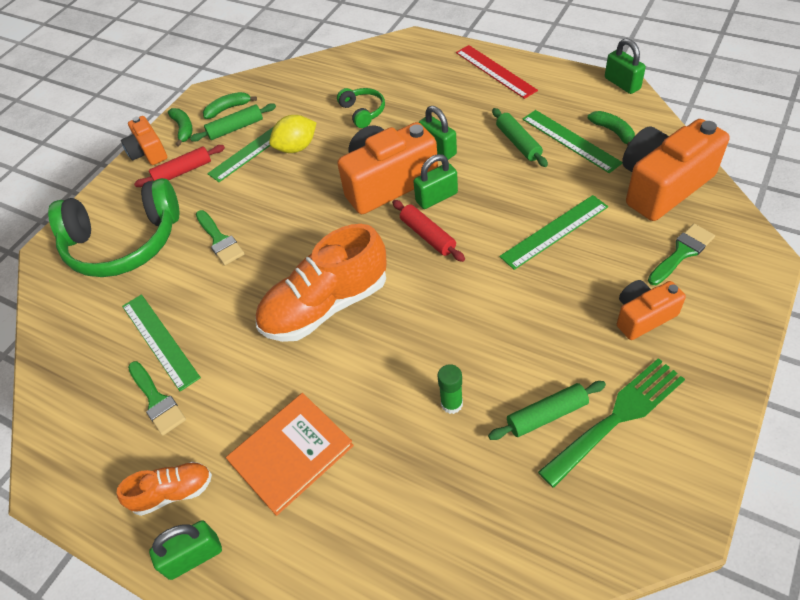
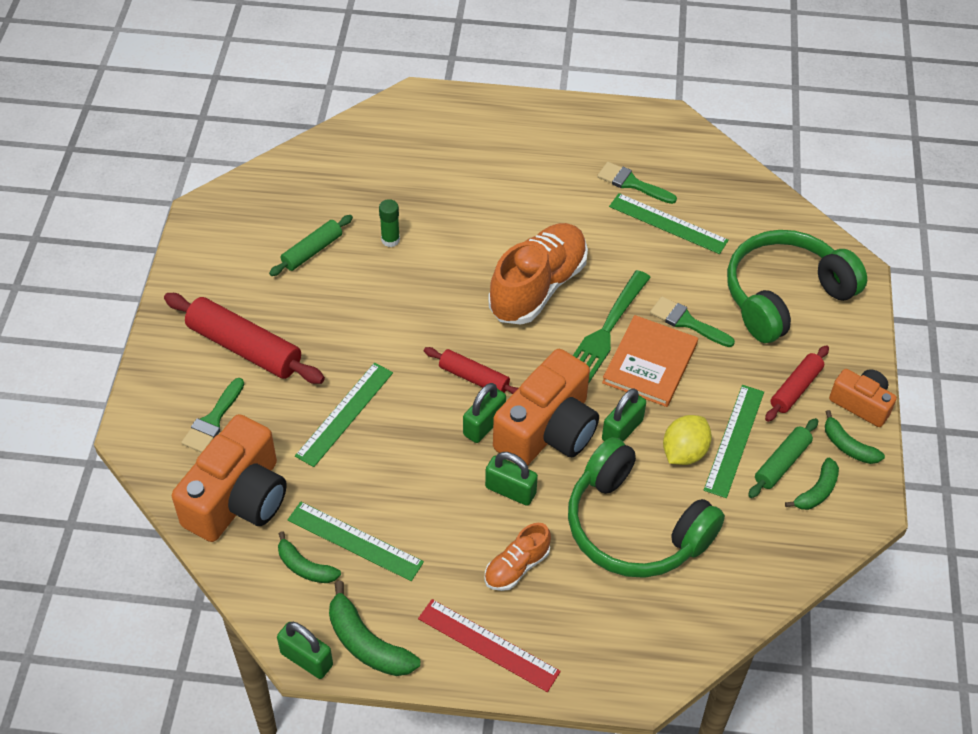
camera: 150 degrees right, 0 degrees up
(173, 492) = (571, 137): orange shoe -> orange shoe (516, 567)
(193, 556) = (530, 111): green padlock -> green padlock (622, 430)
(291, 453) = (499, 179): orange book -> orange book (650, 363)
(363, 112) = (634, 527): green headphones -> green headphones, size x2.21
(518, 143) = (417, 522): green rolling pin -> none
(577, 84) = (367, 643): none -> green banana
(617, 417) = (256, 263): green fork -> green fork (605, 333)
(643, 316) = (244, 348): orange camera -> red rolling pin

